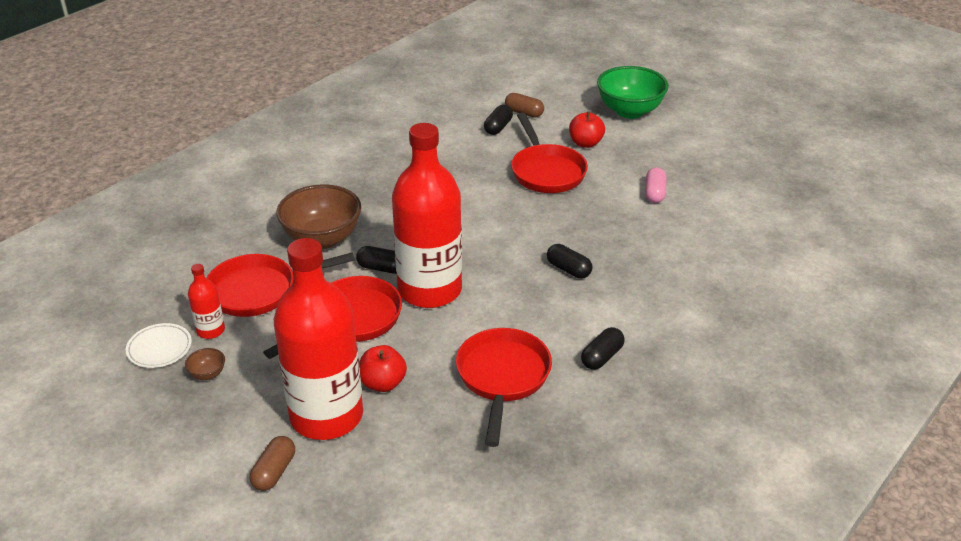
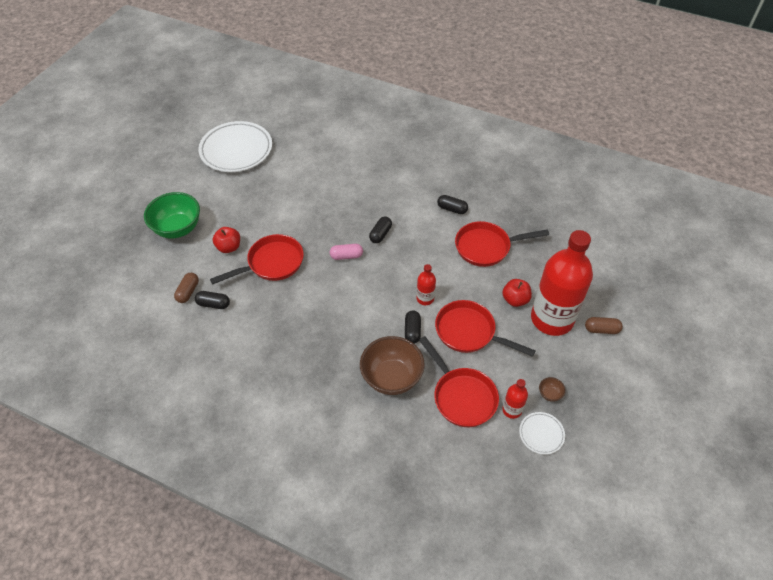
camera: 105 degrees left, 15 degrees up
(430, 290) = (425, 298): red bottle -> red bottle, size x0.42
(654, 193) = (286, 204): pink capsule -> pink capsule (346, 256)
(777, 162) = (236, 150): none -> white plate

